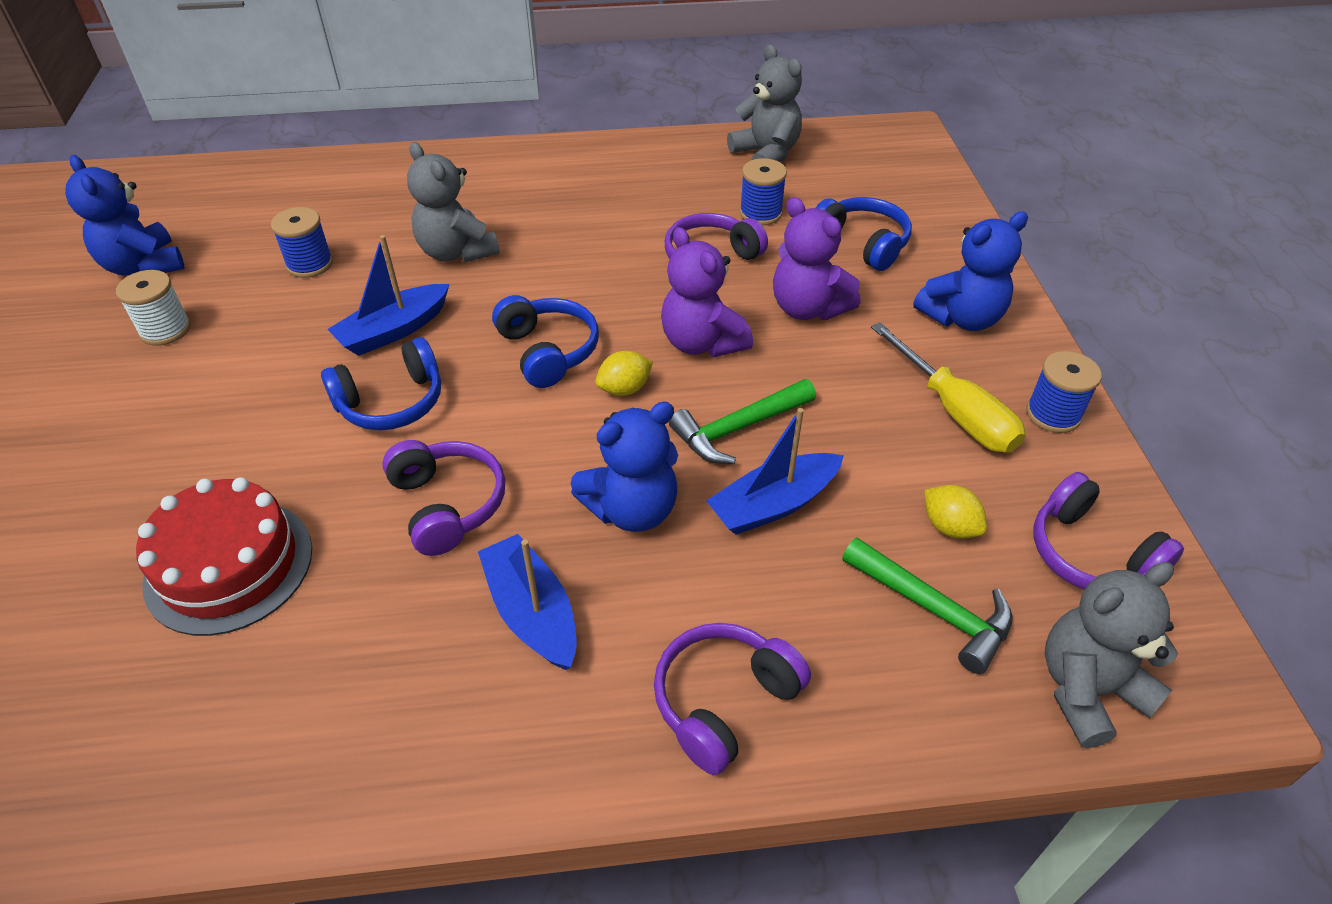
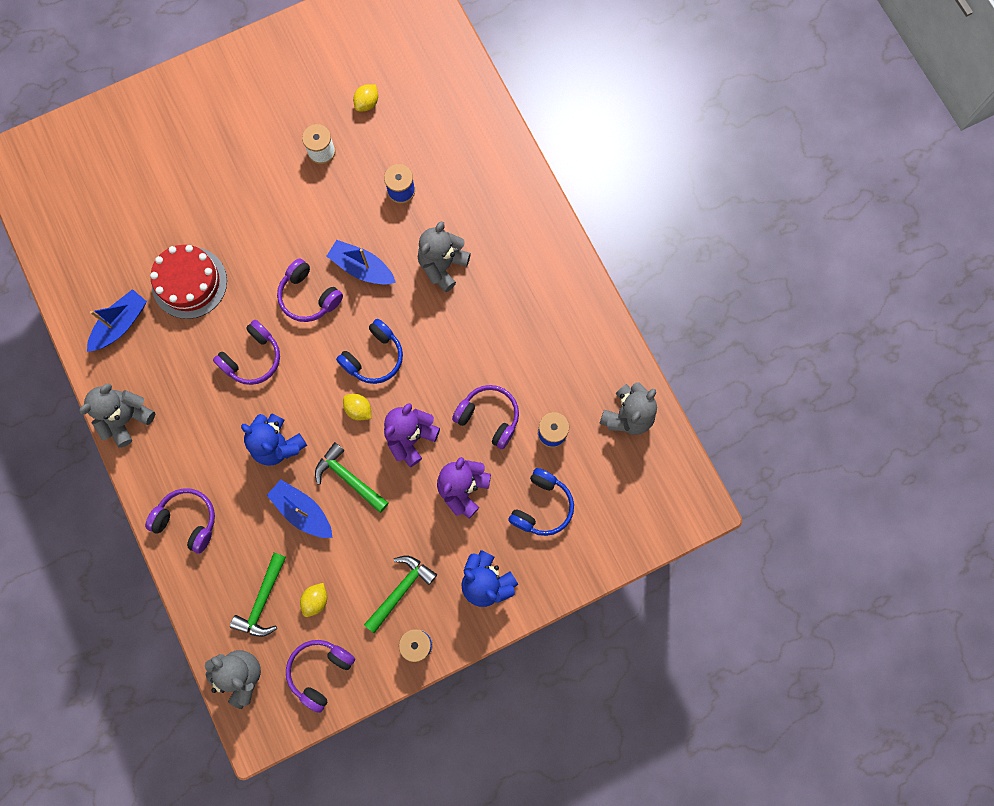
camera: 70 degrees right, 30 degrees up
(144, 266) = (367, 103): blue teddy bear -> yellow lemon
(391, 402) = (309, 296): blue headphones -> purple headphones
(435, 766) = (126, 418): none -> grey teddy bear
(532, 612) = (206, 424): blue boat -> blue boat (120, 324)
(955, 411) = (401, 590): yellow screwdriver -> green hammer

